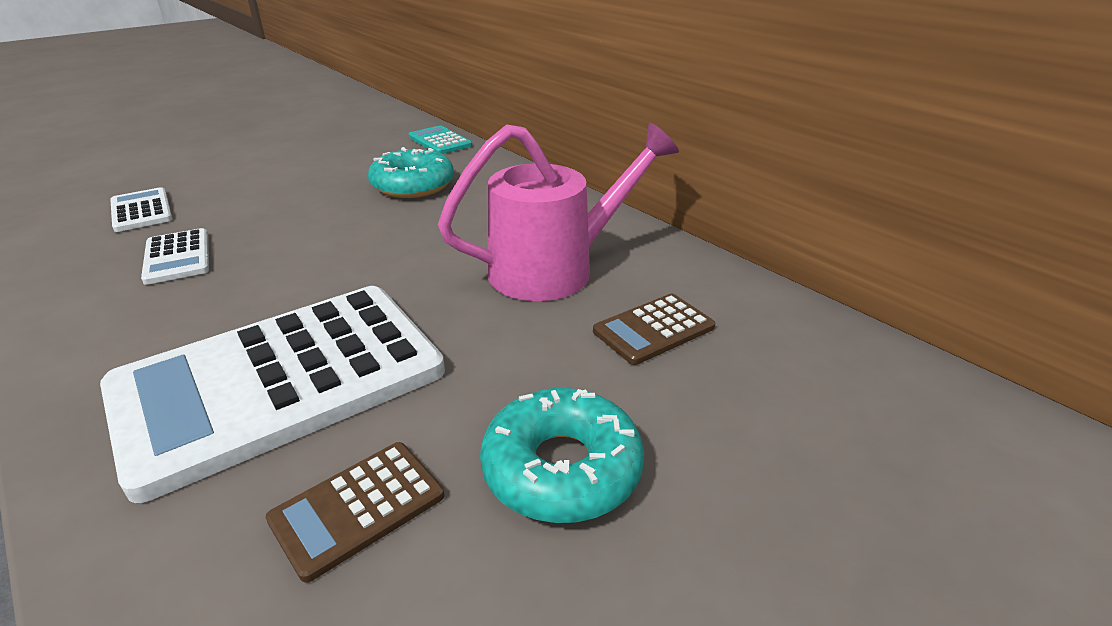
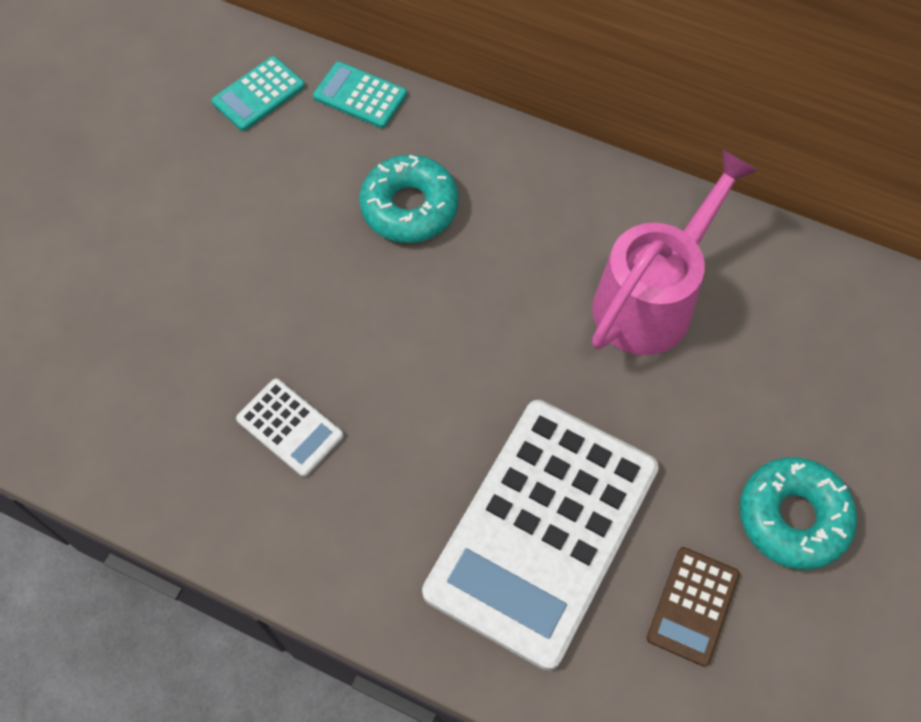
camera: 25 degrees left, 30 degrees up
(141, 211) = (160, 372): white calculator -> none
(377, 130) = (258, 94): none -> turquoise calculator
(653, 329) = (776, 348): brown calculator -> none

